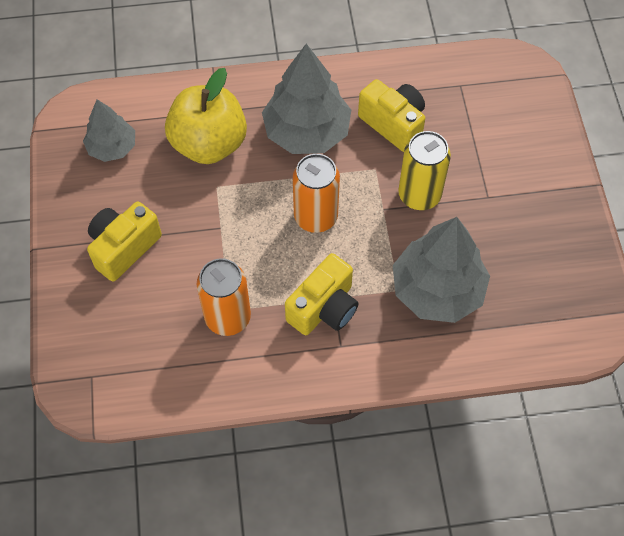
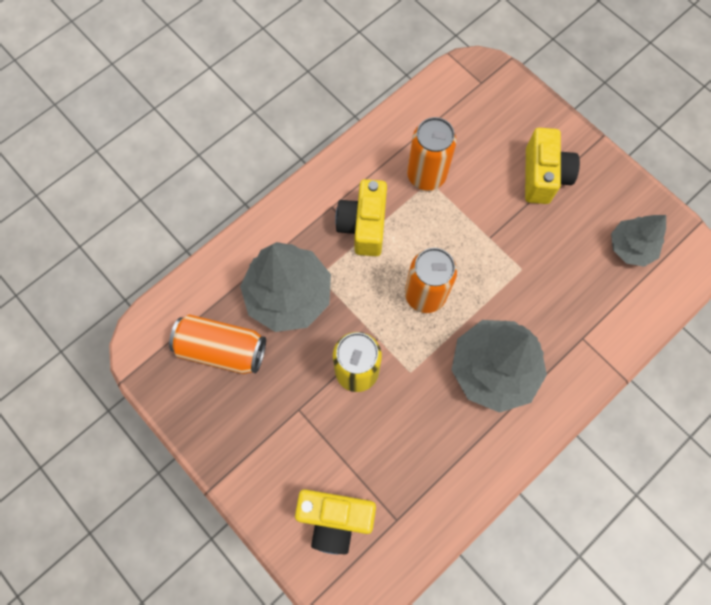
camera: 145 degrees right, 10 degrees up
(209, 144) = (561, 302): yellow apple -> none
(393, 124) = (426, 430): yellow camera -> yellow camera (335, 518)
(526, 281) = (222, 349): none -> orange can

